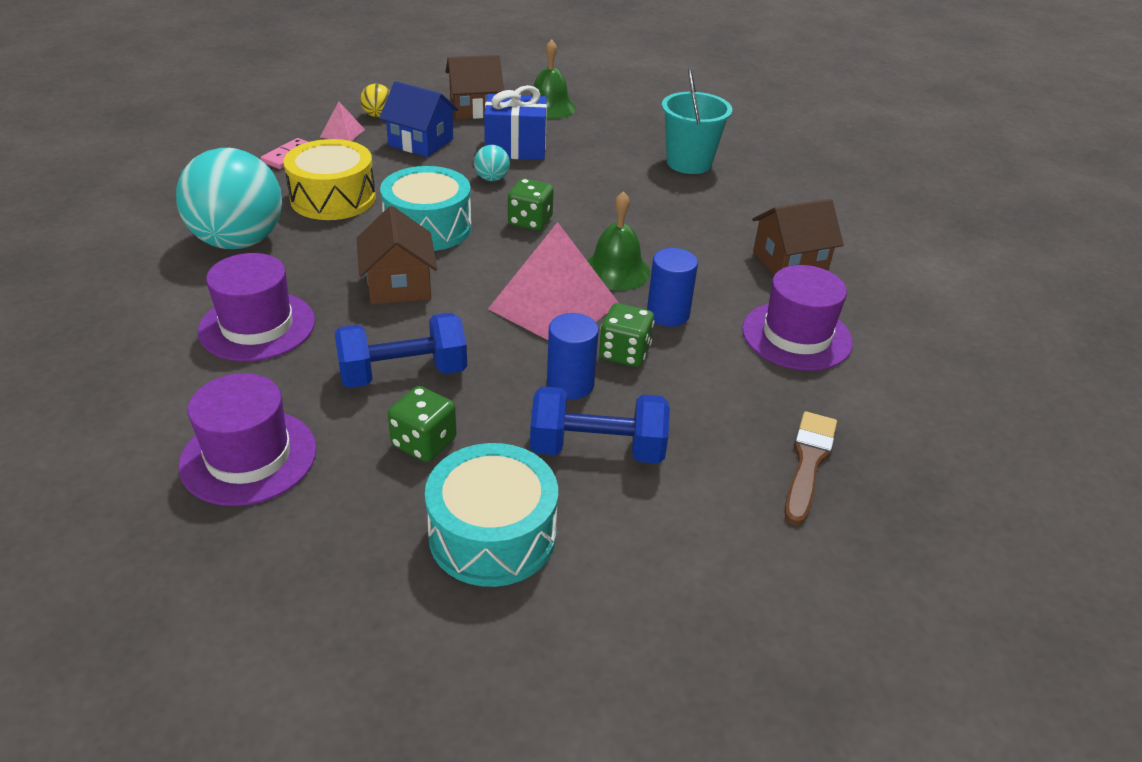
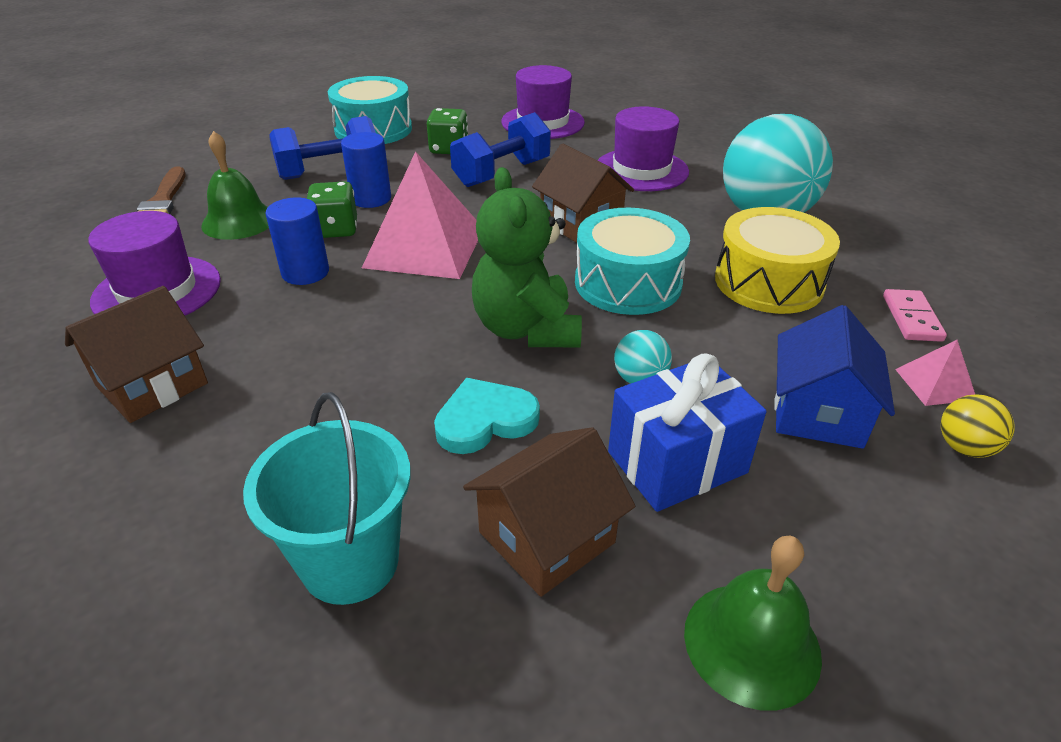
camera: 155 degrees right, 0 degrees up
(421, 142) = (818, 412): blue house -> blue house turned 75 degrees counterclockwise
(474, 108) = (868, 552): brown house -> brown house (547, 537)
(530, 221) = (526, 329): green dice -> green teddy bear
(595, 188) = (485, 420): none -> turquoise heart
(616, 270) = (382, 301): green bell -> green bell (239, 221)

